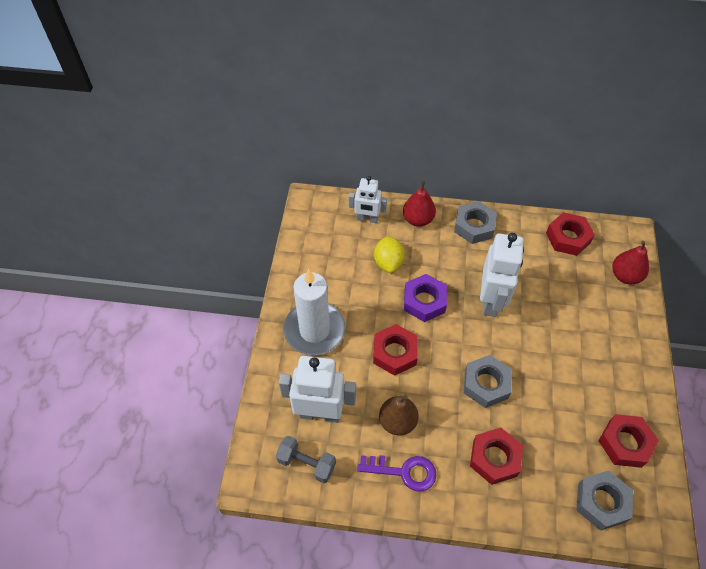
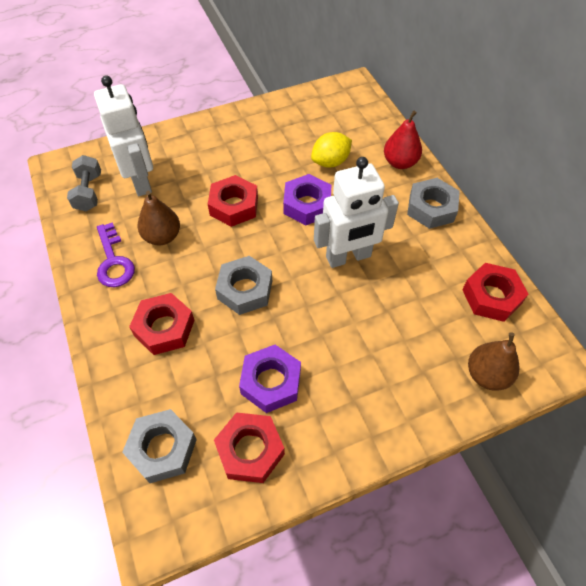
camera: 60 degrees right, 0 degrees up
(314, 330) = (220, 144): white candle -> none
(367, 219) = (367, 128): white robot -> none
(576, 405) = (271, 382): none -> purple nut
(625, 276) = (487, 375): red pear -> brown pear

